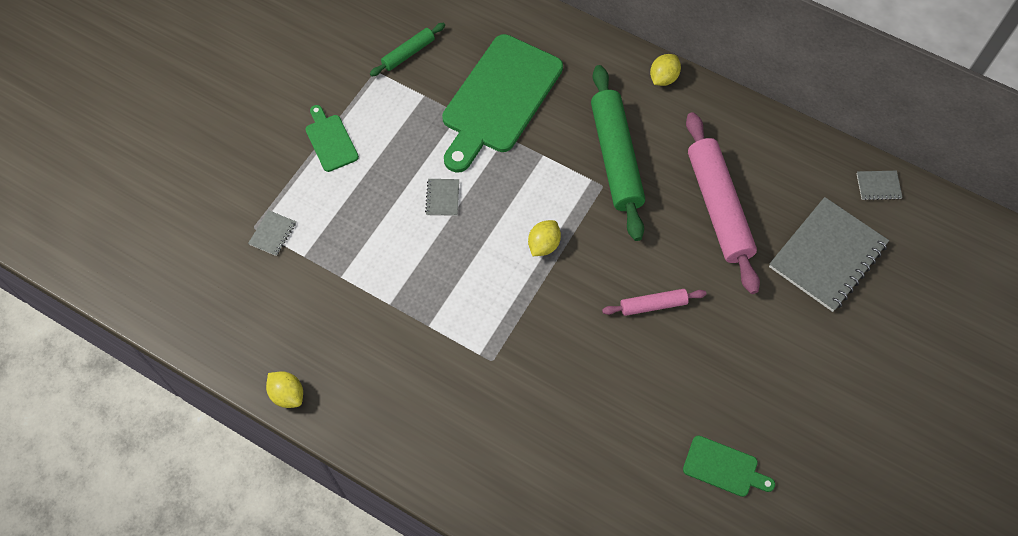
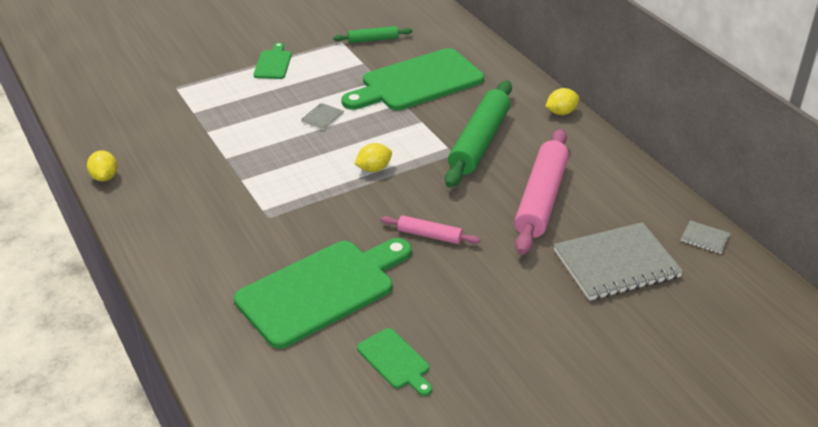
camera: 30 degrees right, 25 degrees down
(273, 234) = (185, 94): grey notebook -> none
(606, 423) = (321, 290): none -> green cutting board

